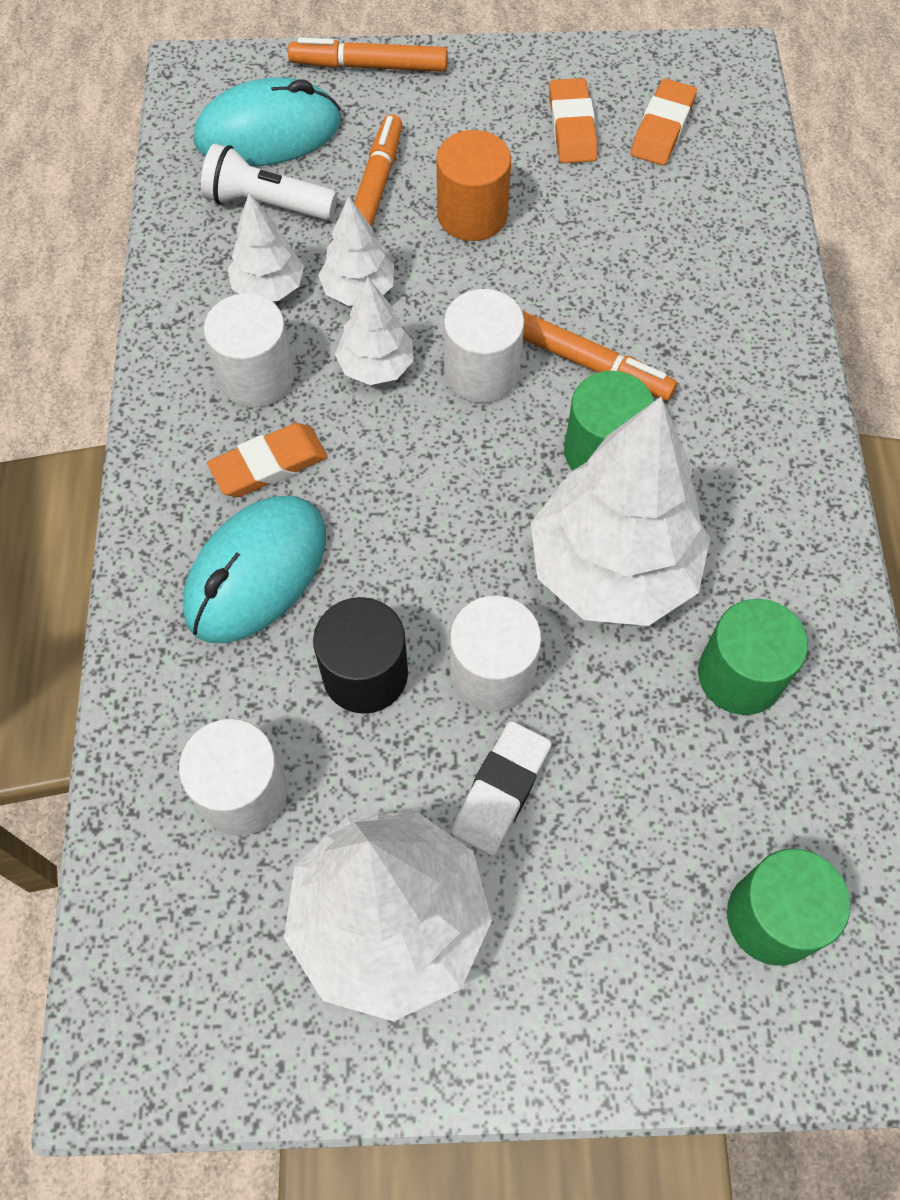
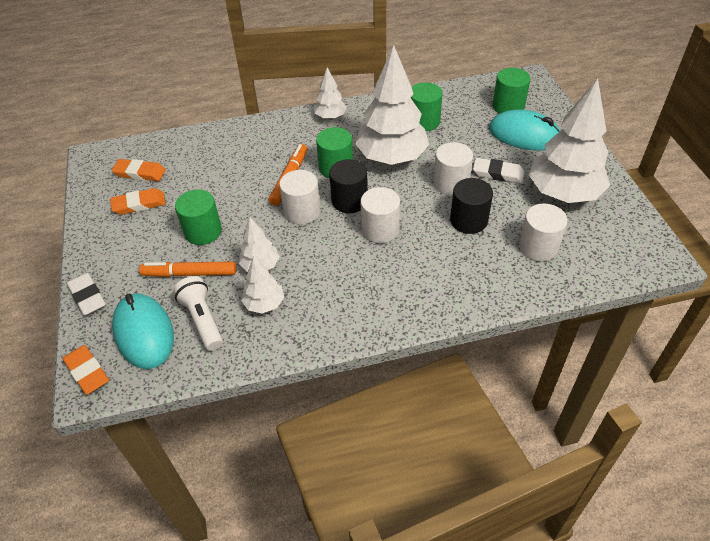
camera: 100 degrees left, 15 degrees down
(256, 376) = (324, 295): white cylinder -> white cylinder (380, 229)
(256, 572) = (435, 267): turquoise mouse -> turquoise mouse (524, 135)
(267, 204) = (202, 320): white flashlight -> white flashlight turned 150 degrees clockwise
(269, 465) = (376, 277): orange eraser -> orange eraser (87, 372)
(369, 66) = (88, 296): orange marker -> white eraser
(376, 367) = (307, 249): white tree -> white tree (330, 117)
(472, 214) = (203, 231): orange cylinder -> green cylinder
(490, 459) = (349, 201): none -> black cylinder

